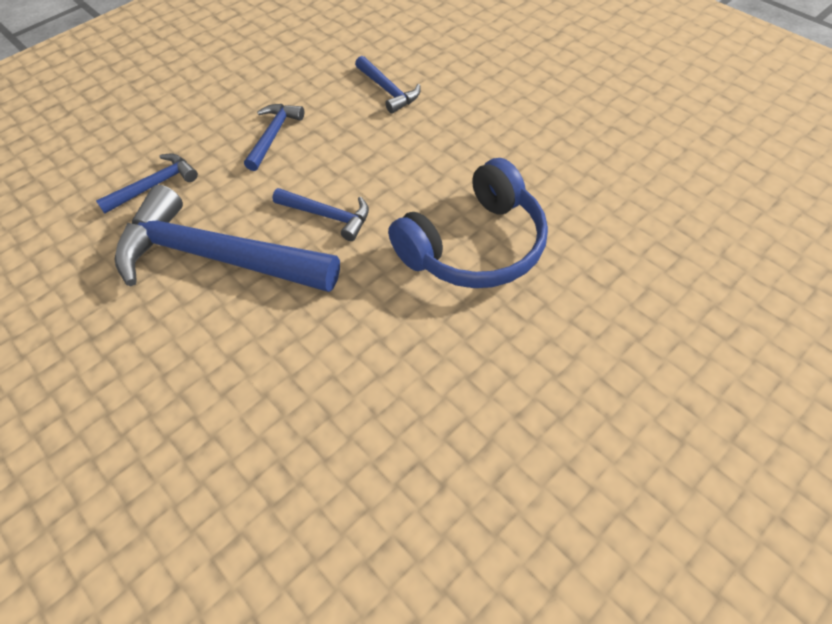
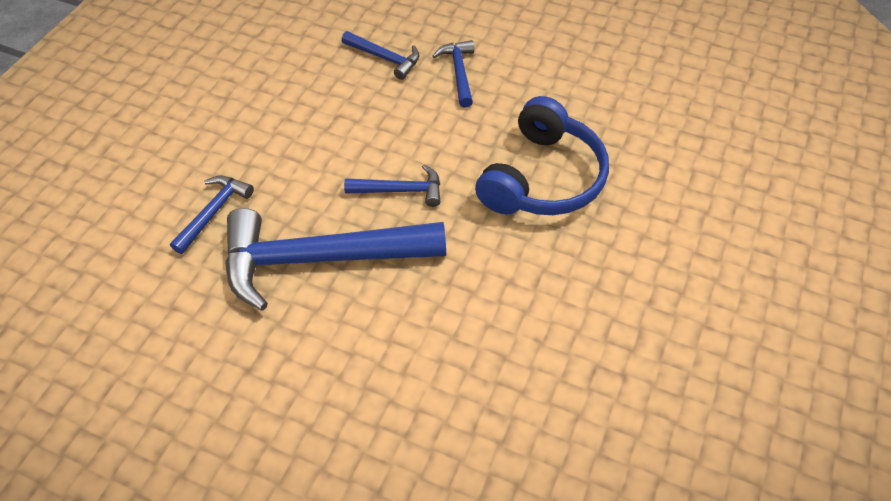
camera: 25 degrees left, 0 degrees up
(273, 135) = (302, 130): blue hammer -> blue hammer (459, 73)

